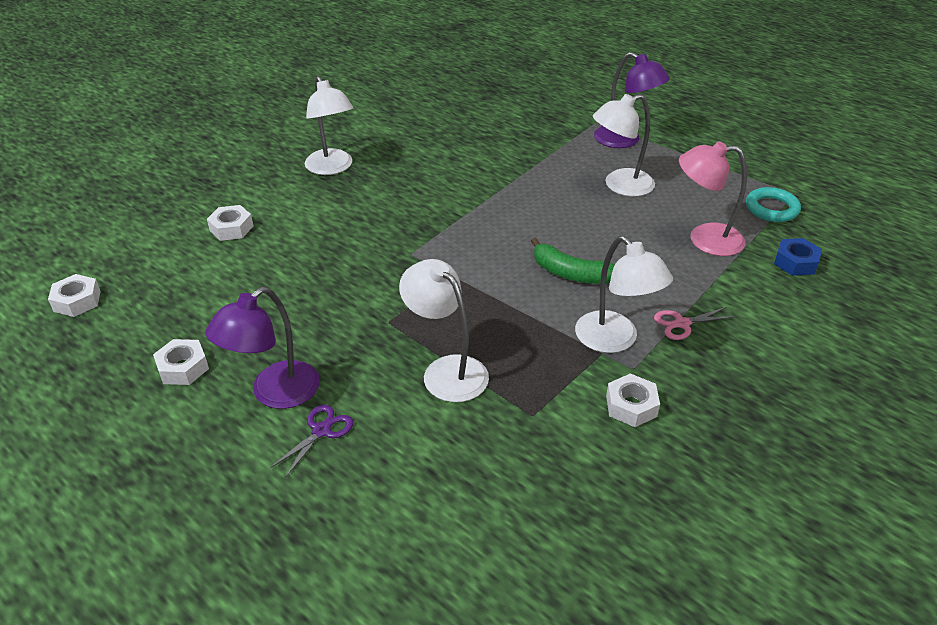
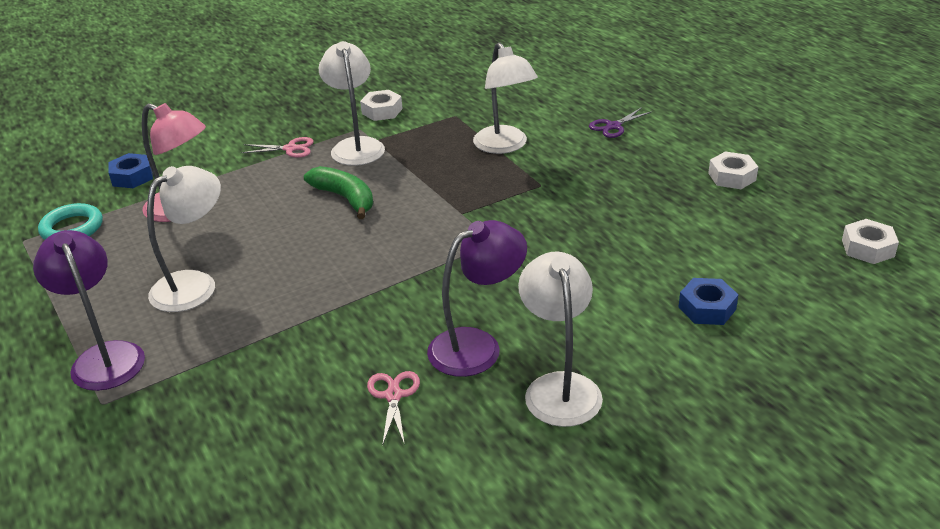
camera: 160 degrees left, 5 degrees down
(231, 228) = (707, 308): white nut -> blue nut
(275, 393) = (649, 150): purple lamp -> purple lamp (477, 346)
(432, 149) = (393, 396): none -> pink scissors
(620, 186) = (194, 284): white lamp -> white lamp turned 45 degrees counterclockwise

